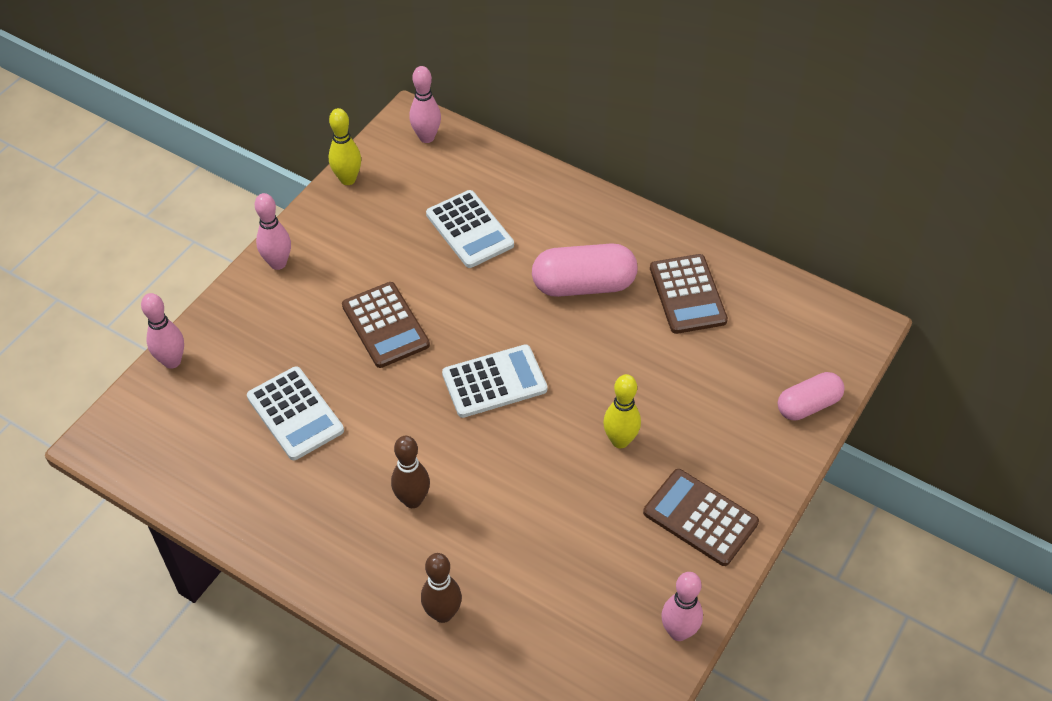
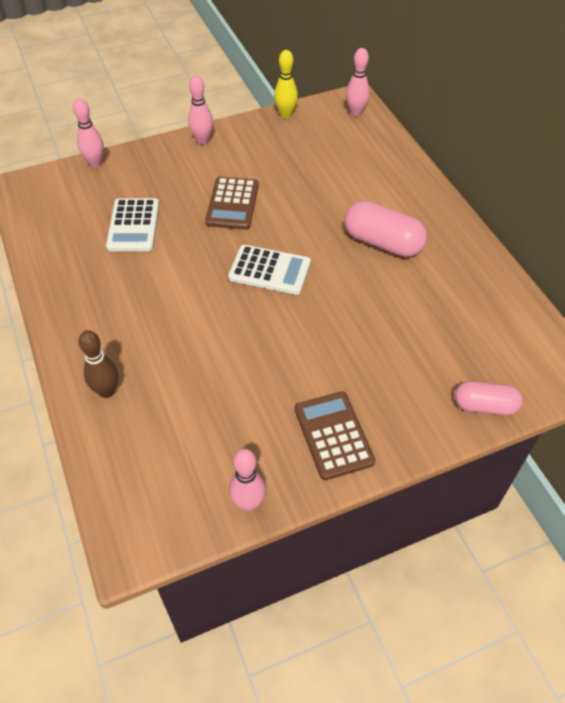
camera: 35 degrees right, 0 degrees up
(412, 500) = (154, 312): brown bowling pin -> none
(469, 230) = (335, 175): white calculator -> none
(620, 440) = (321, 352): yellow bowling pin -> none
(687, 294) = (453, 284): brown calculator -> none

